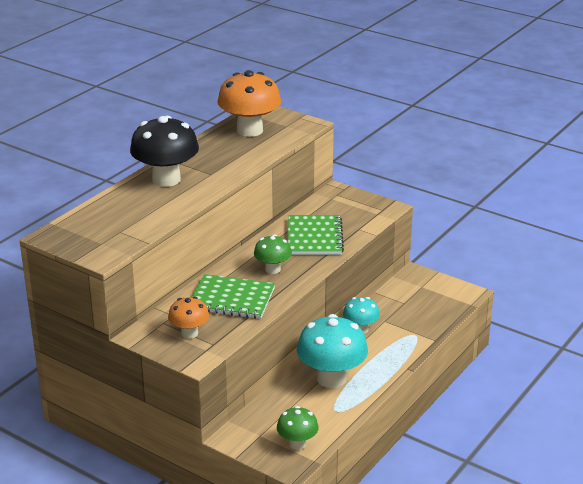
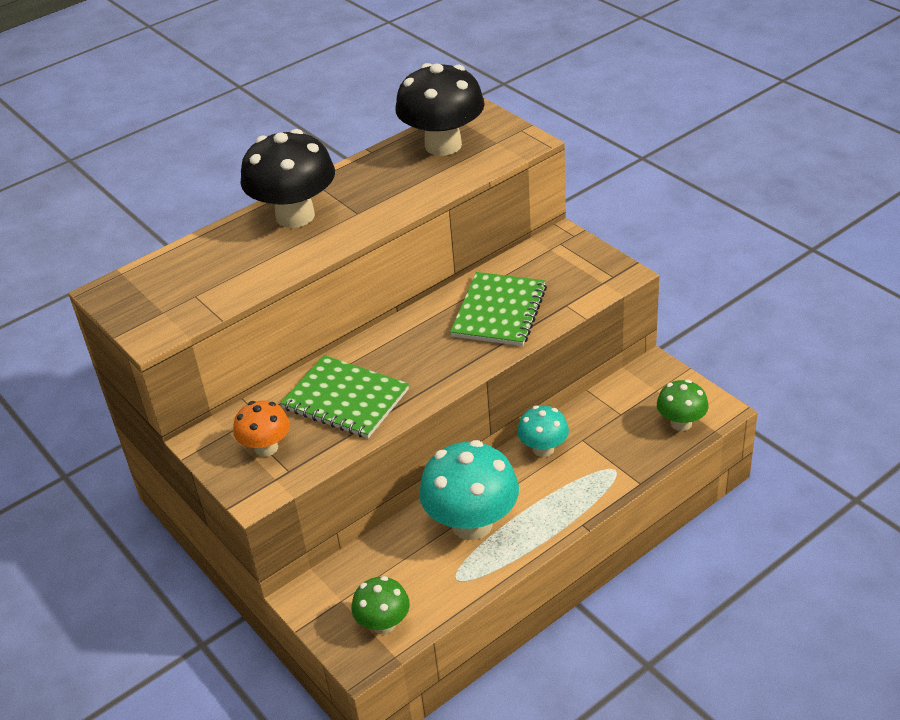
camera: 20 degrees right, 10 degrees up
(249, 130) = (443, 145): orange mushroom -> black mushroom
(272, 269) = (420, 357): green mushroom -> green mushroom (681, 423)

